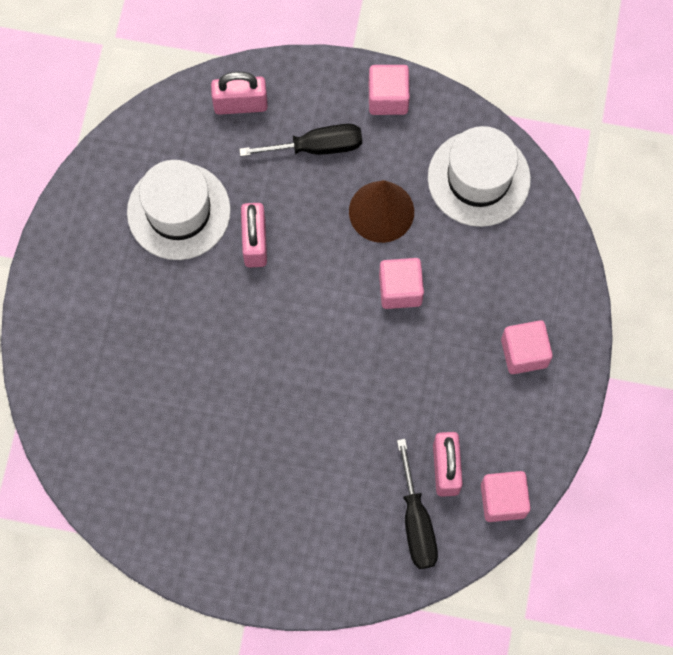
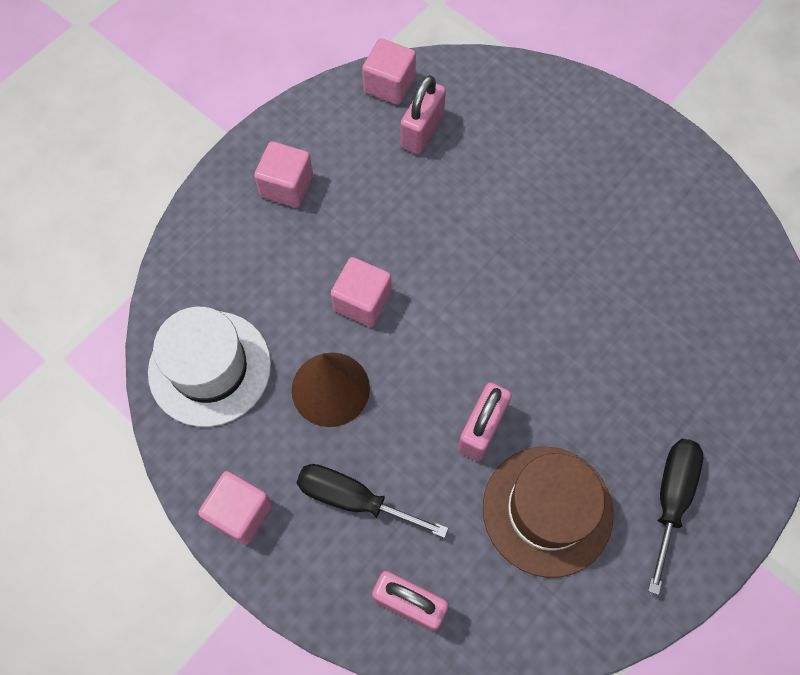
camera: 150 degrees left, 5 degrees down
(178, 211) = (547, 510): white hat -> brown hat
(416, 522) = (474, 105): black screwdriver -> black screwdriver (671, 499)

